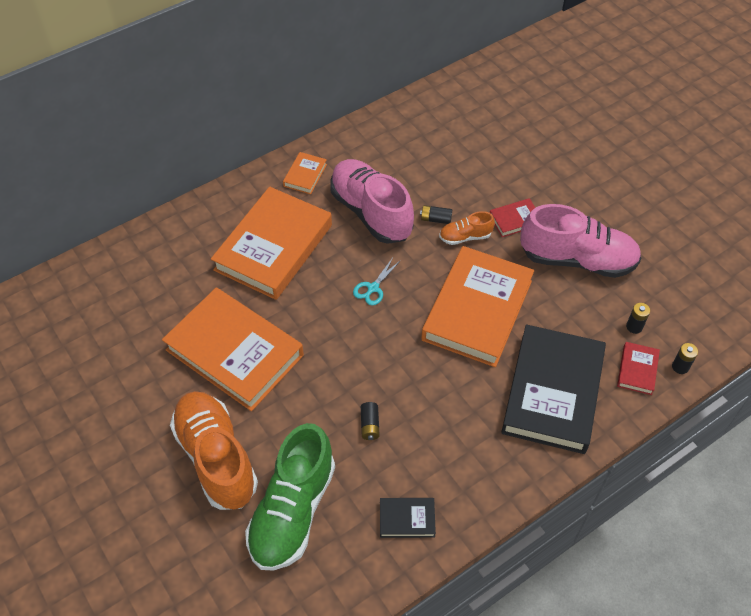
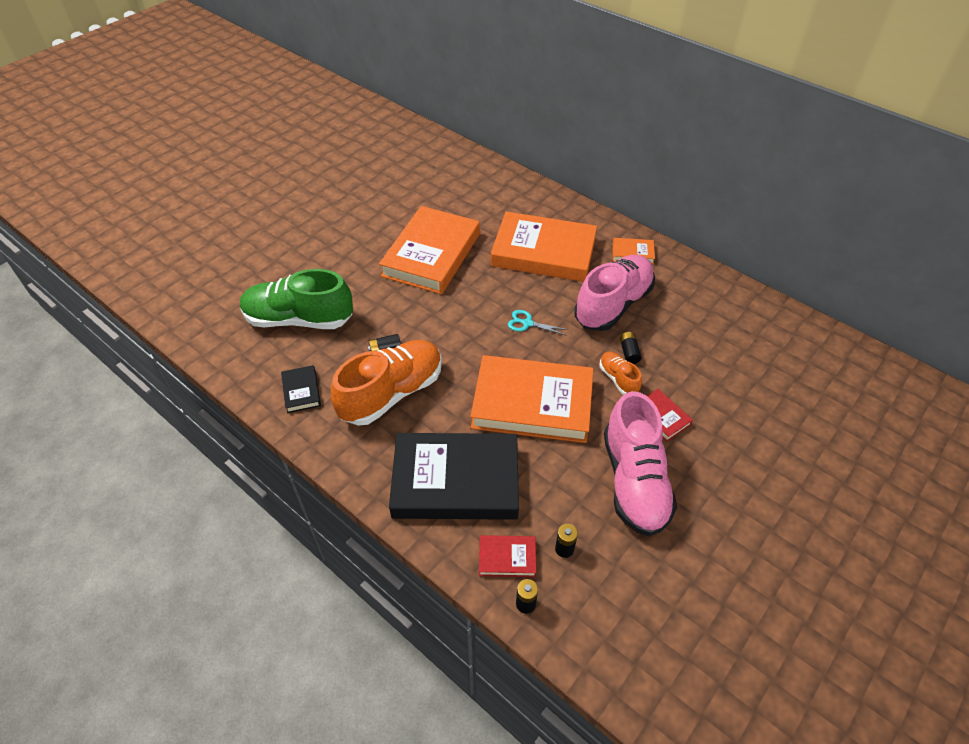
camera: 75 degrees right, 5 degrees down
(216, 458) = (336, 267): orange shoe -> orange shoe (392, 393)

